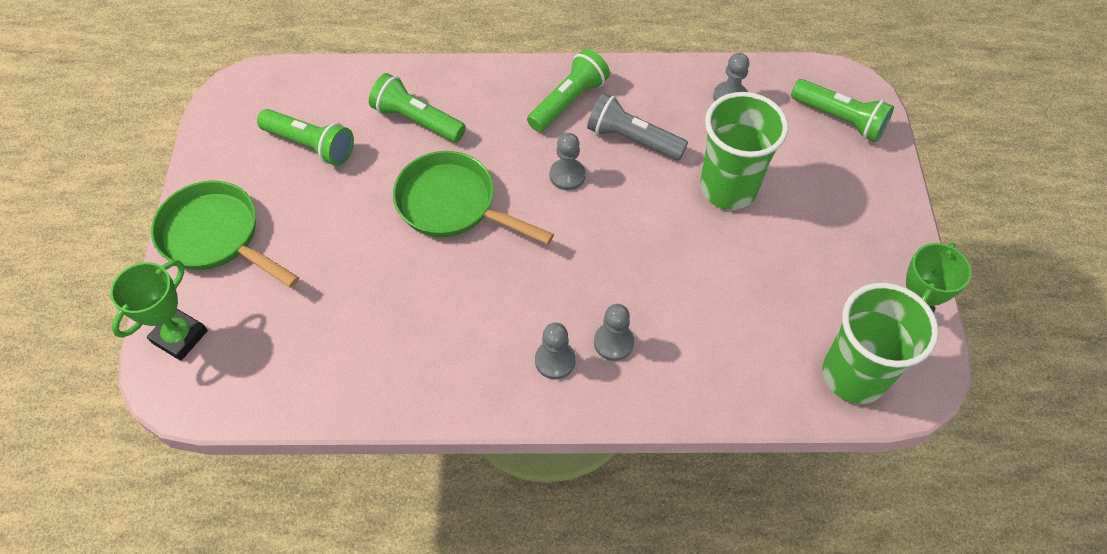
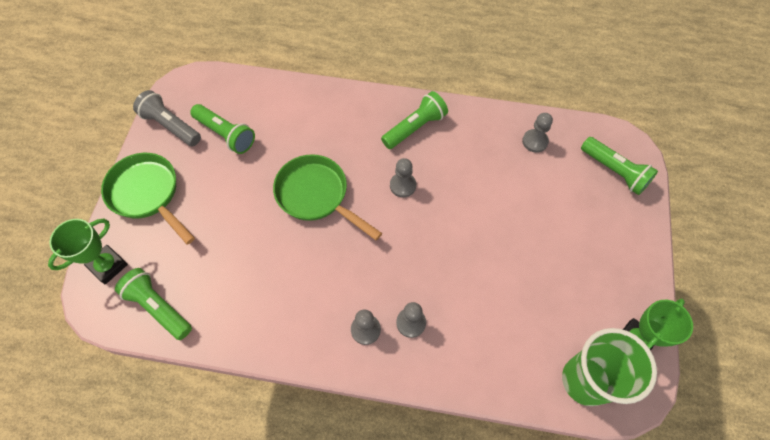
camera: 10 degrees right, 5 degrees up
(416, 120) = (303, 126): green flashlight -> green flashlight (158, 307)
(632, 140) = (455, 164): grey flashlight -> grey flashlight (170, 126)
(728, 188) = (519, 214): green cup -> none

